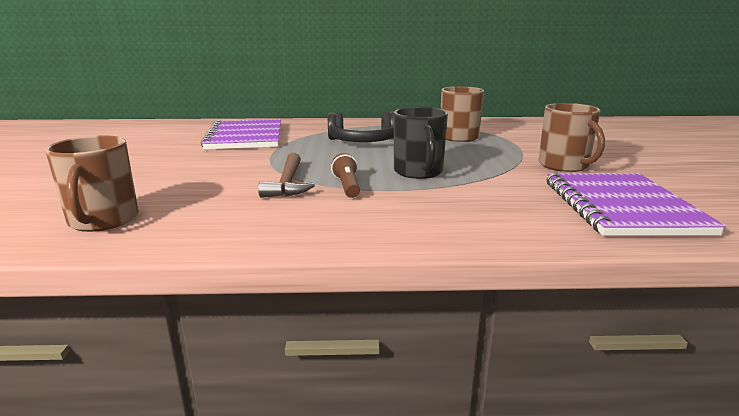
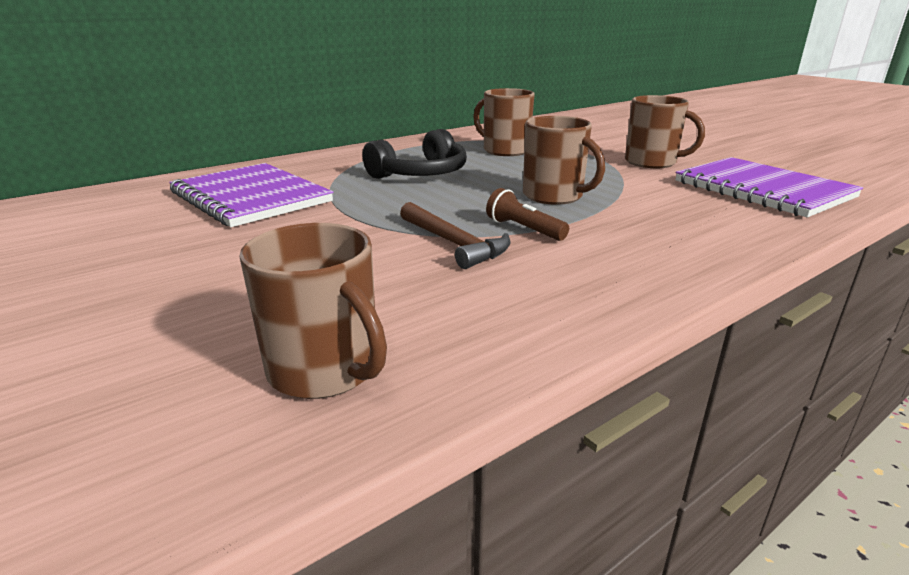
camera: 35 degrees left, 5 degrees up
(418, 172) = (554, 196): black mug -> brown mug

